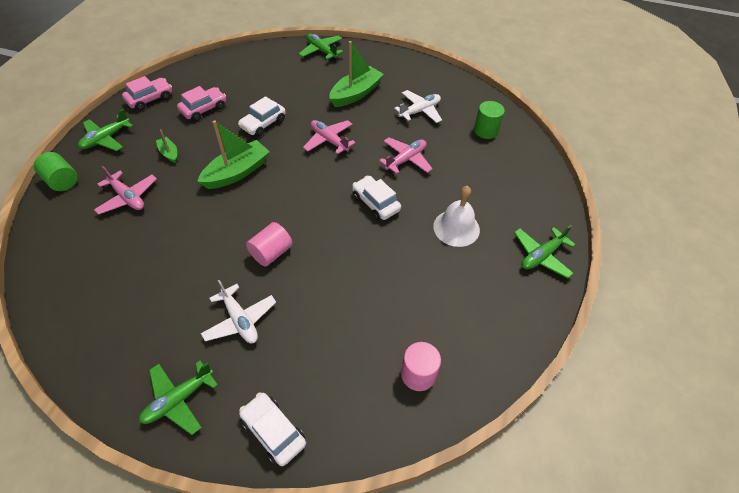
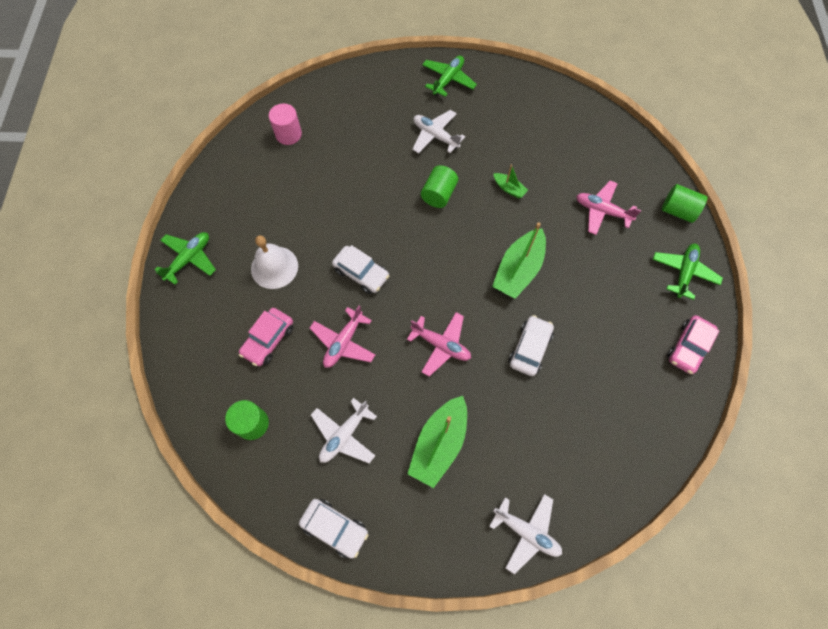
camera: 165 degrees right, 15 degrees up
(169, 153) = (603, 274): green boat -> green boat (509, 189)
(204, 109) = (613, 351): pink car -> pink car (268, 340)
(271, 253) = (439, 194): pink cylinder -> green cylinder
(273, 431) = (377, 79): white car -> white car (335, 528)
(321, 51) = (526, 532): green plane -> white plane

